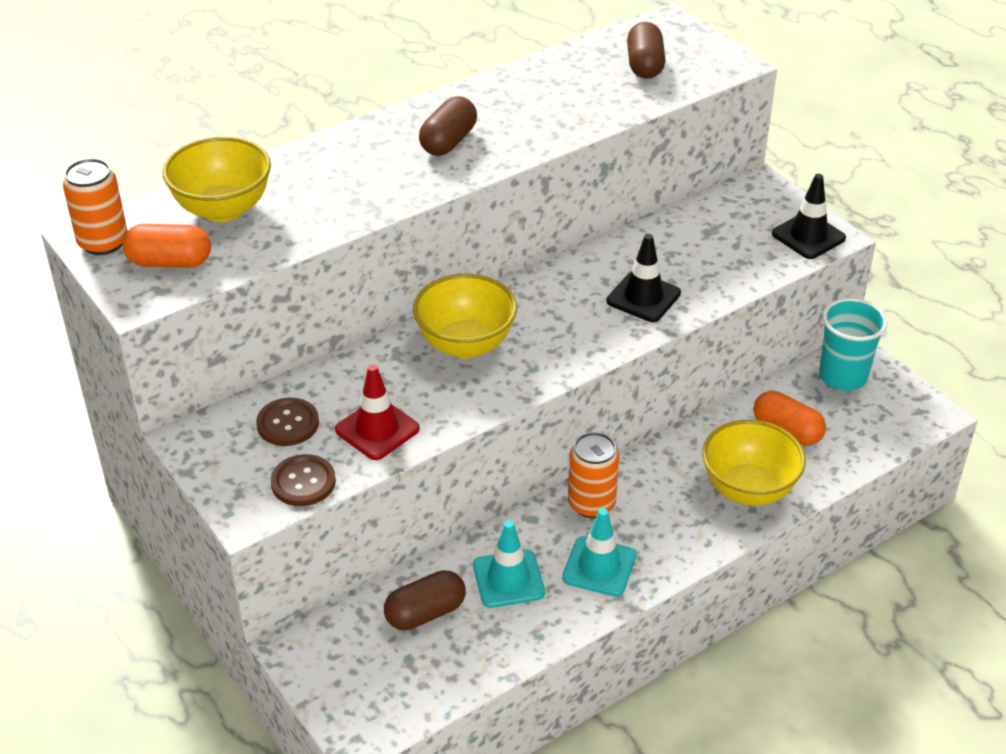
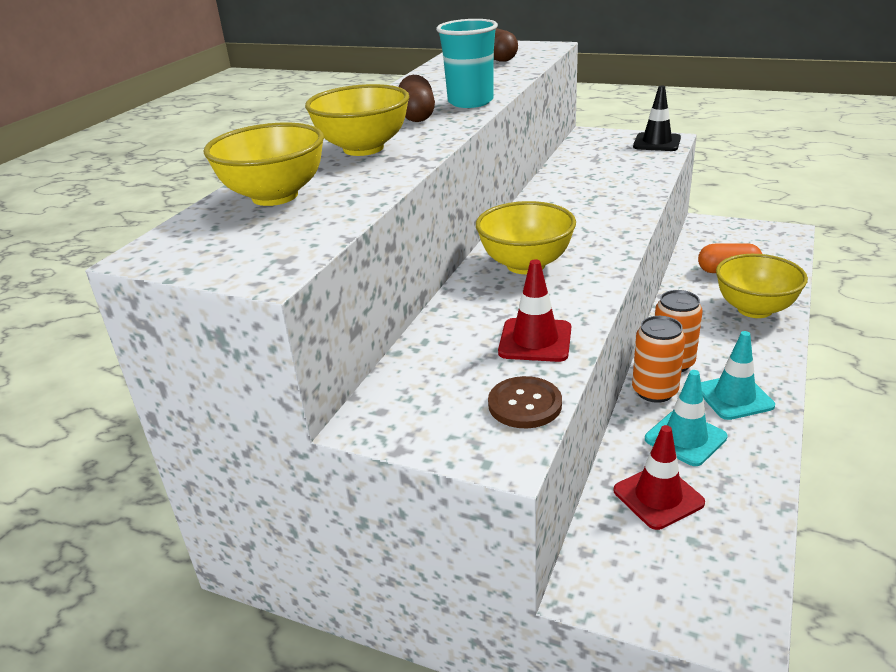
camera: 30 degrees left, 10 degrees down
(103, 242) = (172, 251): orange can -> orange can (654, 391)
(170, 262) = (267, 240): orange capsule -> none
(288, 424) = (450, 370): brown button -> none
(350, 174) = (363, 148): none -> yellow bowl
(425, 613) = (658, 497): brown capsule -> red traffic cone
(643, 297) = (608, 198): black traffic cone -> none
(843, 376) = (715, 234): turquoise cup -> turquoise cup (470, 102)

